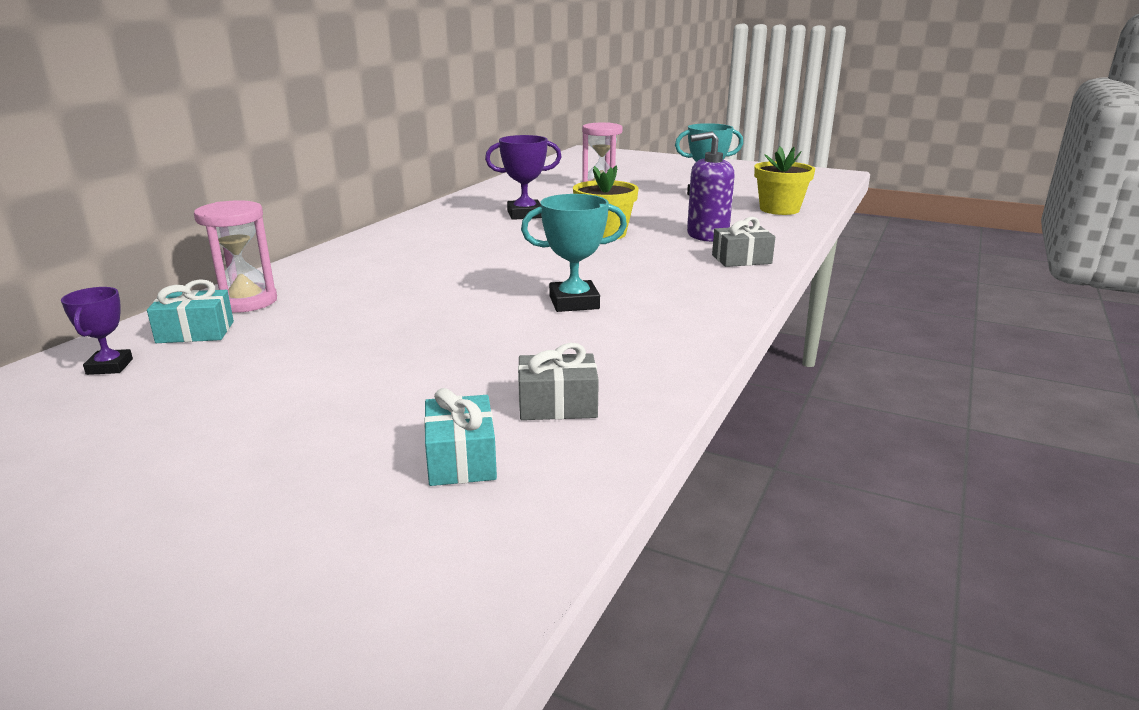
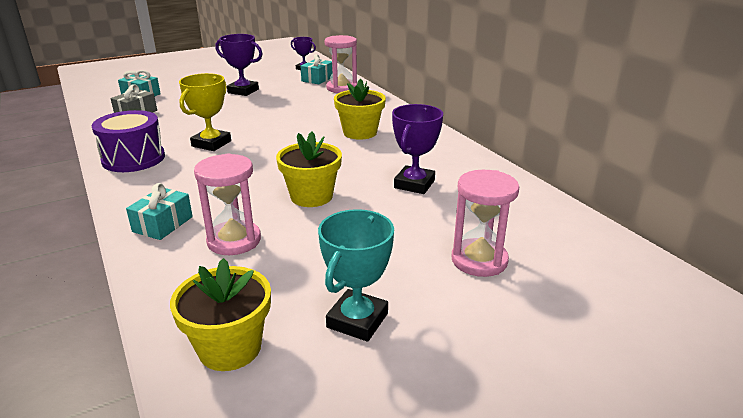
camera: 125 degrees right, 5 degrees up
(329, 366) = (243, 91): none -> purple trophy
(431, 252) = (360, 132): none -> yellow flower pot
(574, 302) = (211, 144): turquoise trophy -> yellow trophy
(683, 323) = (133, 159): none -> purple drum
(707, 235) = (234, 240): purple soap dispenser -> pink hourglass
(741, 259) = (163, 224): grey gift -> turquoise gift

